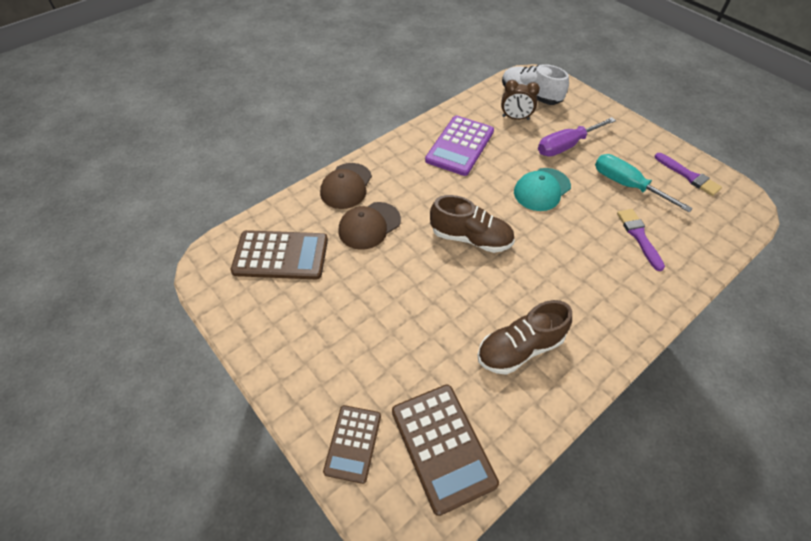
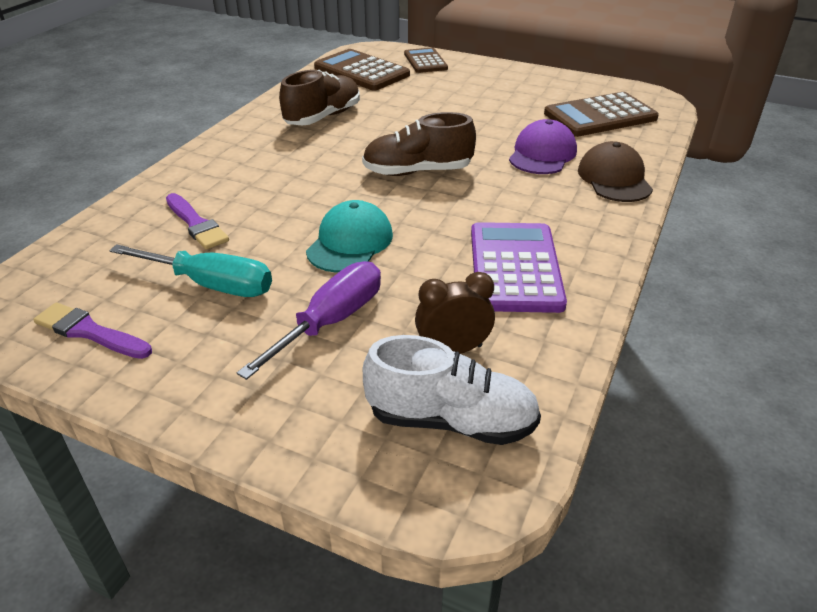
camera: 155 degrees right, 15 degrees down
(369, 225) = (542, 154): brown cap -> purple cap

